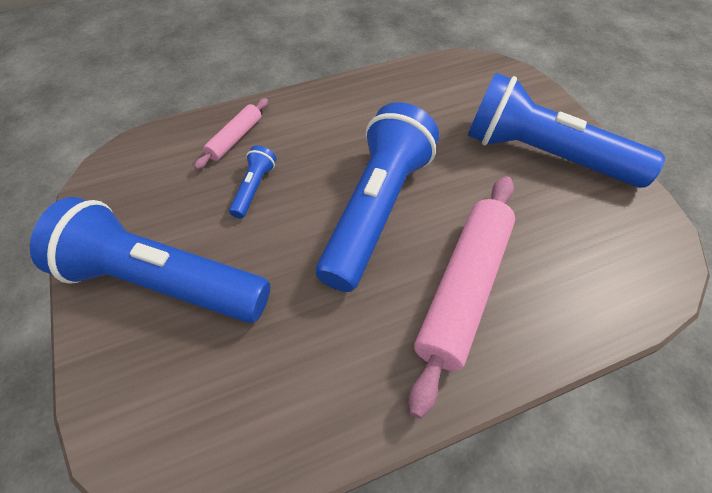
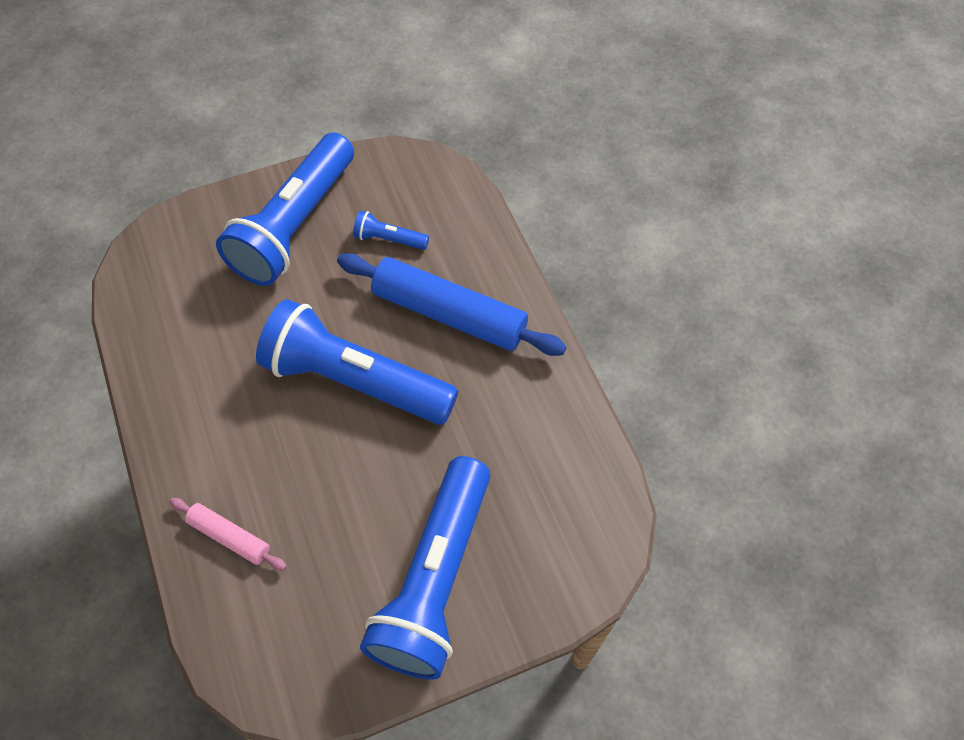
camera: 90 degrees left, 5 degrees up
(254, 188) = (315, 504): blue flashlight -> blue flashlight (389, 239)
(463, 289) = (449, 314): pink rolling pin -> blue rolling pin

